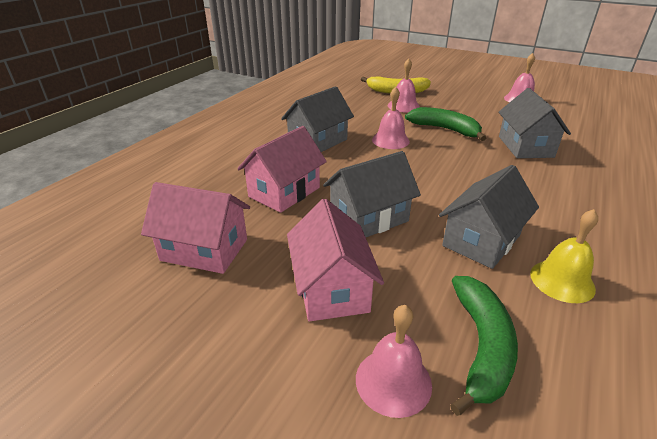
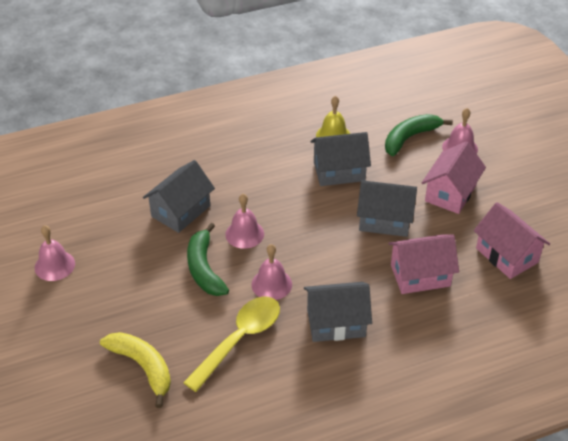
camera: 140 degrees left, 10 degrees up
(366, 114) = (239, 339): none -> yellow spoon
(403, 106) = (181, 331): pink bell -> pink bell (244, 234)

